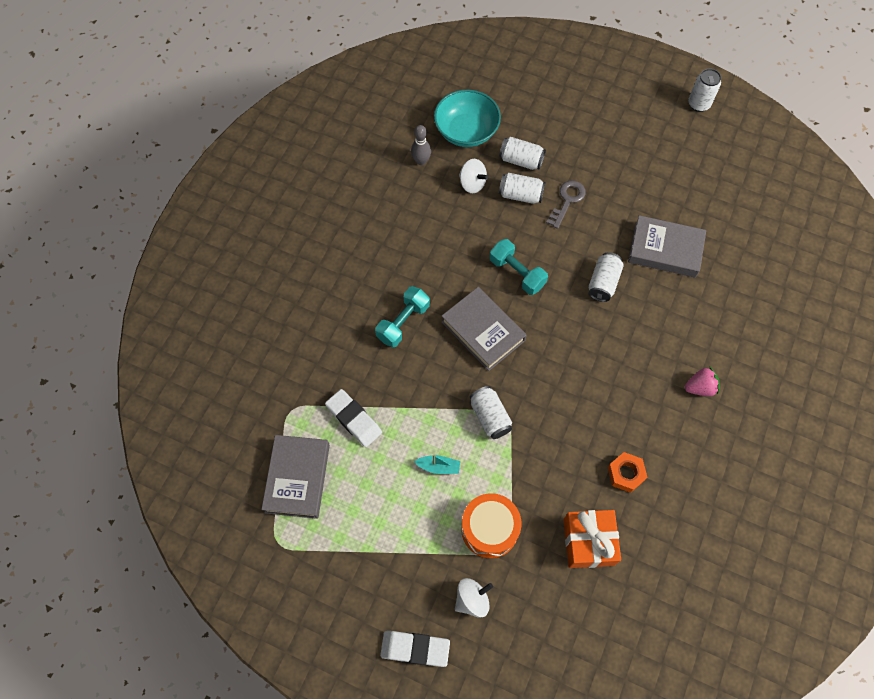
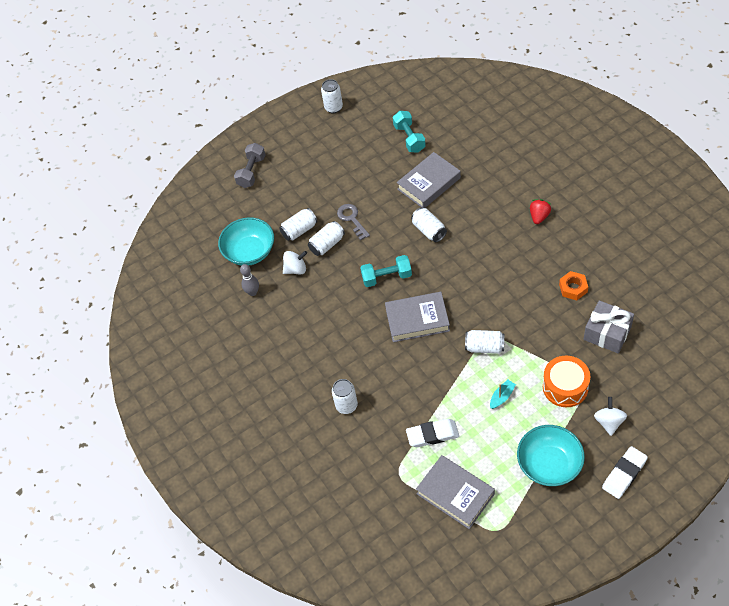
camera: 50 degrees left, 10 degrees down
(342, 318) = (346, 405): none -> white can
(383, 559) = (549, 464): none -> turquoise bowl
(403, 322) = (377, 366): turquoise dumbbell -> turquoise dumbbell (409, 138)
(563, 77) = (251, 172): none -> grey dumbbell
(588, 542) = (607, 333): orange gift -> grey gift
(700, 387) = (539, 216): pink strawberry -> red strawberry

